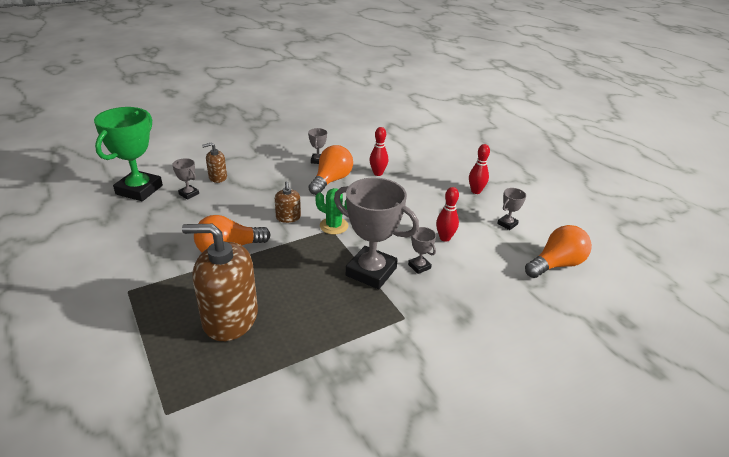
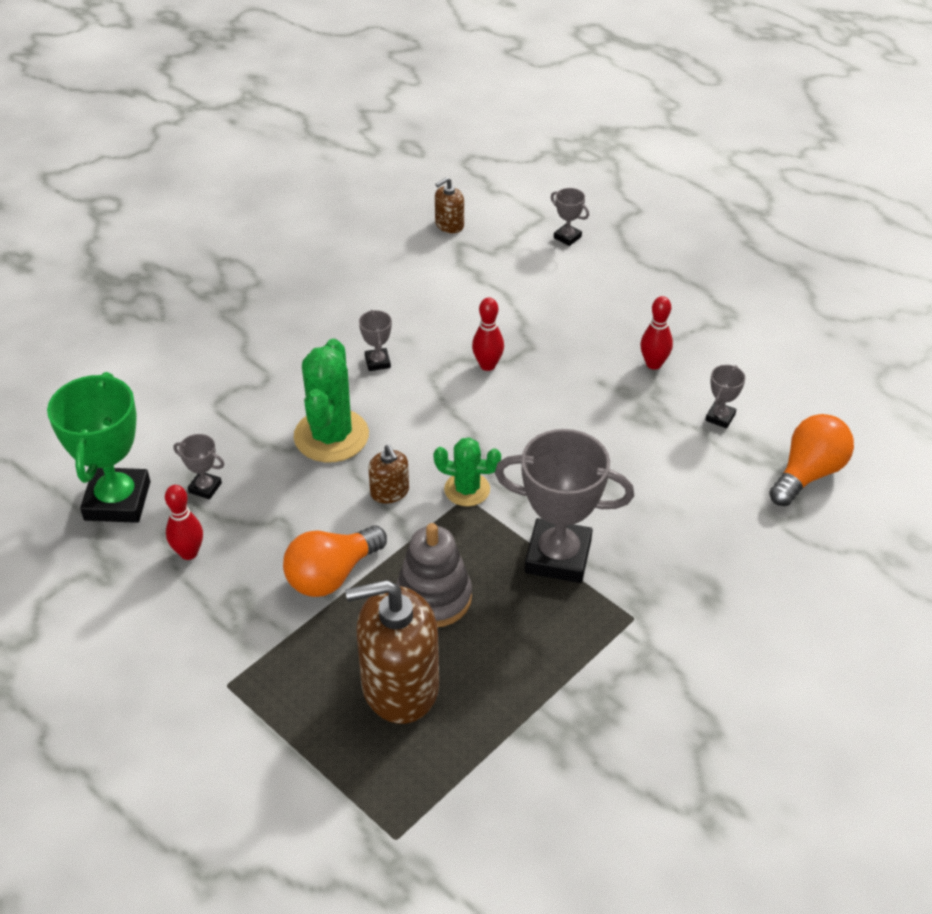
camera: 15 degrees left, 10 degrees up
(217, 177) = (231, 441): brown soap dispenser -> brown soap dispenser (449, 225)
(272, 186) = (331, 436): none -> green cactus
(281, 275) = (433, 597): none -> grey stacking toy
(331, 180) = (420, 400): orange light bulb -> none
(419, 266) = (621, 529): grey trophy -> grey trophy (567, 237)
(445, 238) = (639, 468): red bowling pin -> red bowling pin (189, 553)

